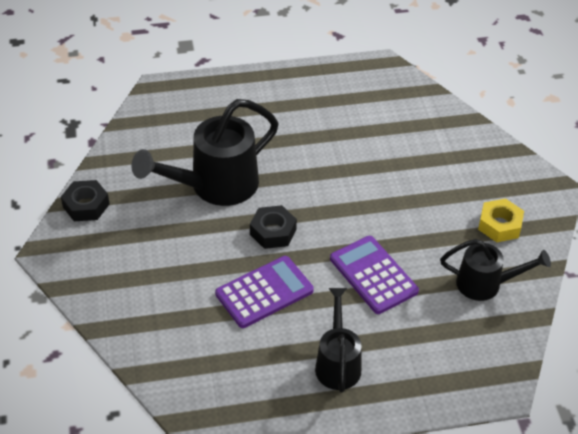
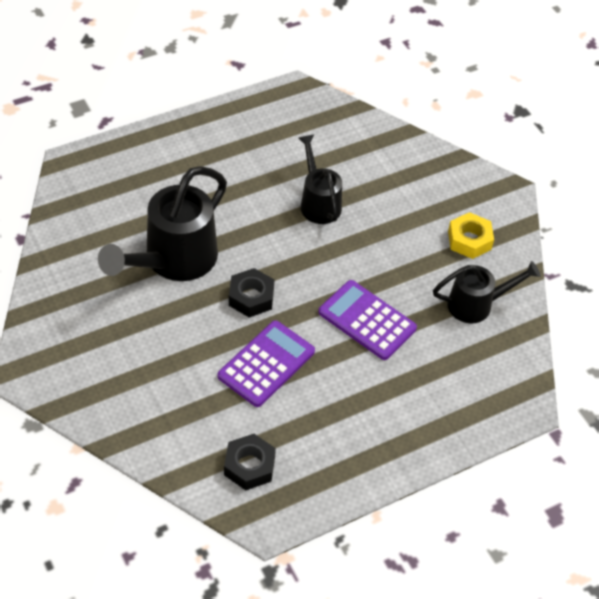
camera: 20 degrees left, 5 degrees up
(86, 205) = (44, 312): black nut -> black nut (249, 466)
(337, 363) = (365, 420): black watering can -> black watering can (318, 203)

